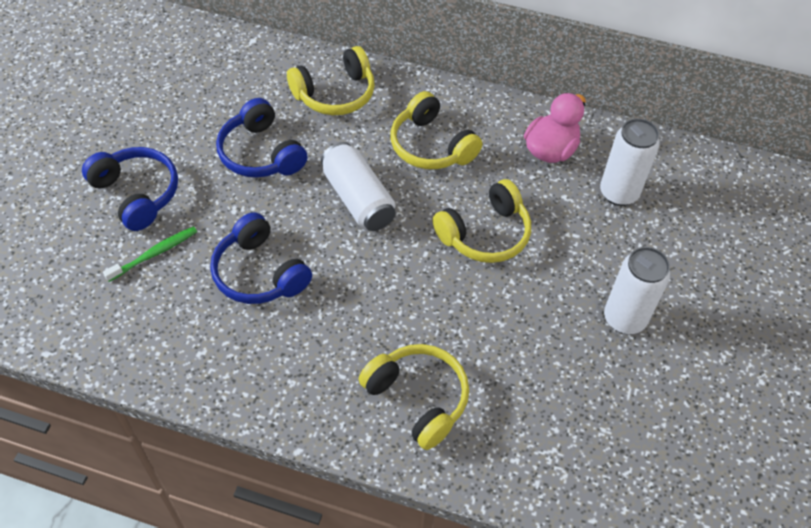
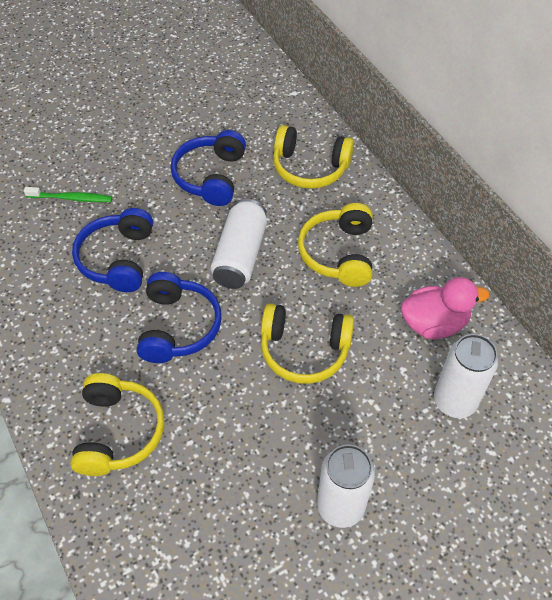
camera: 45 degrees right, 0 degrees up
(137, 194) = (105, 151): blue headphones -> blue headphones (178, 327)

